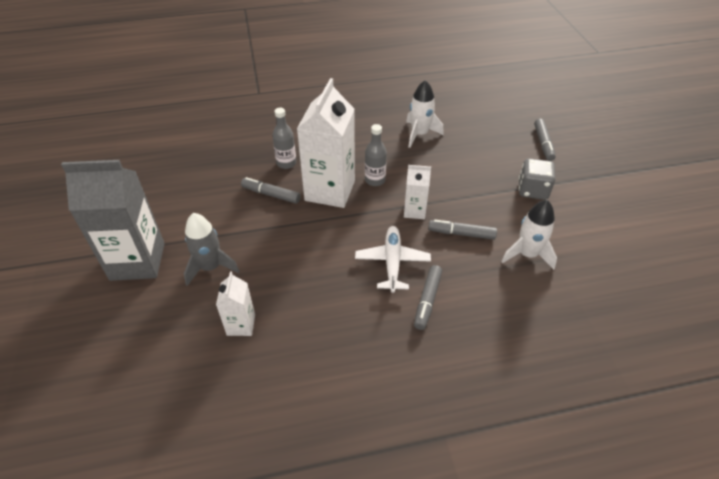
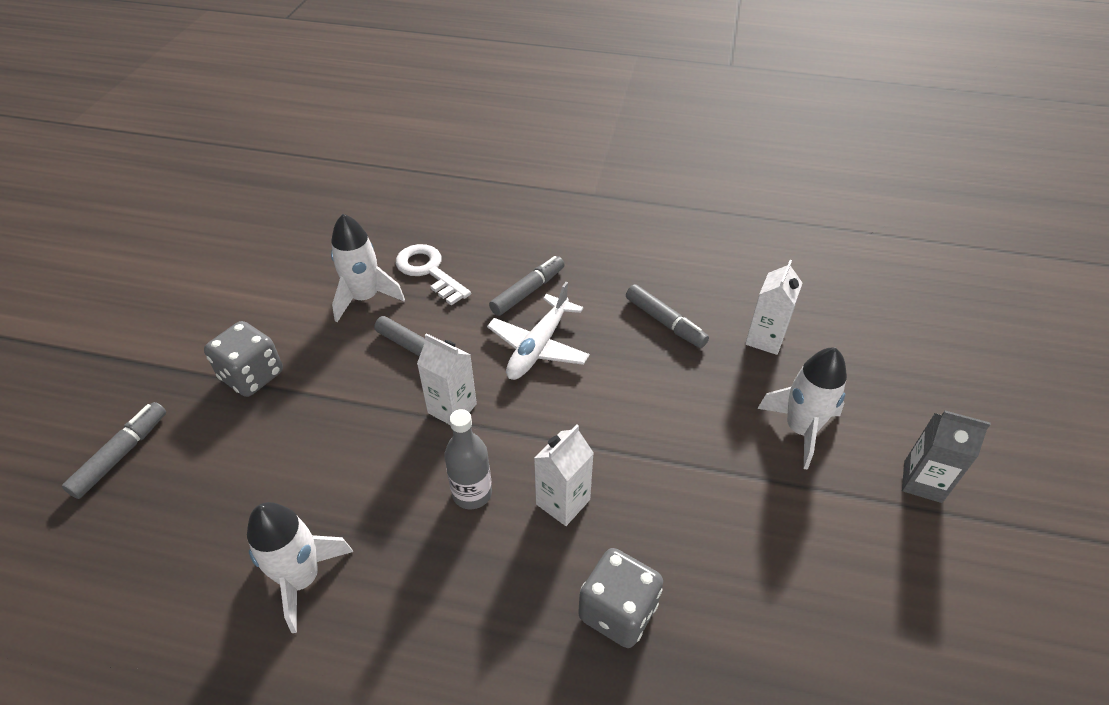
camera: 155 degrees left, 0 degrees up
(137, 261) = (922, 481): grey carton -> grey carton, size x0.50
(210, 267) = (800, 429): grey rocket -> white rocket
(271, 194) = (673, 536): grey marker -> grey marker (665, 322)
(286, 163) = (618, 611): grey bottle -> grey dice
(330, 190) = (563, 502): white carton -> white carton, size x0.50
(508, 290) = (429, 271): none -> white key

